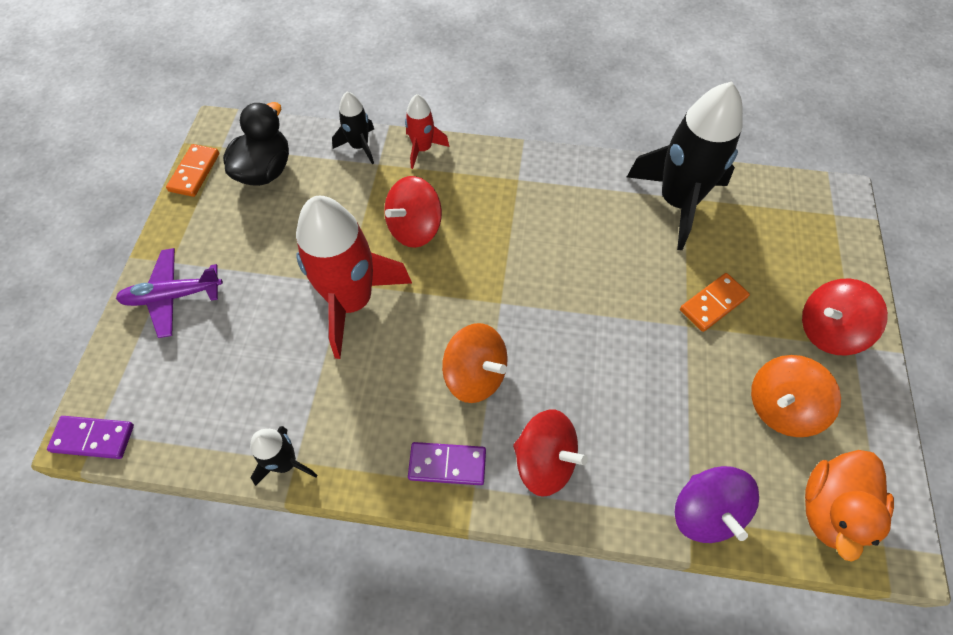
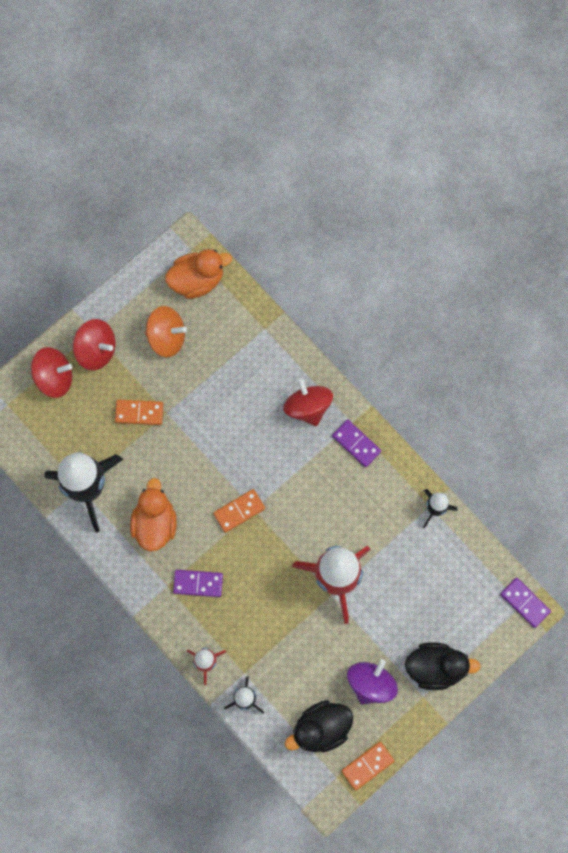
camera: 140 degrees left, 15 degrees up
(173, 296) = (435, 667): purple plane -> black duck
(415, 228) = (261, 601): red spinning top -> red spinning top (54, 377)
(475, 375) = (304, 478): orange spinning top -> none
(491, 200) = (198, 583): none -> purple domino
(514, 289) = (239, 511): none -> orange domino
(585, 219) = (155, 523): none -> orange duck
(705, 511) = (255, 325): purple spinning top -> purple spinning top (371, 683)

